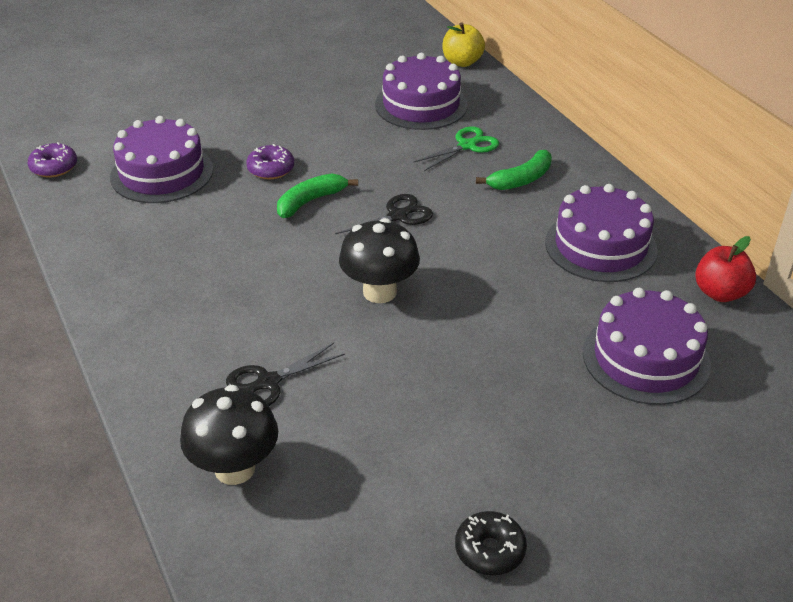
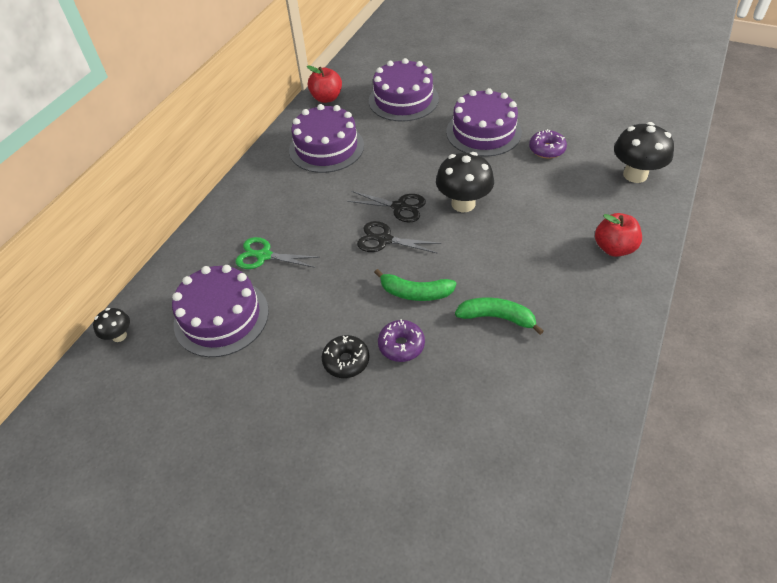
camera: 125 degrees left, 10 degrees up
(54, 167) = (562, 513): purple donut -> purple donut (546, 149)
(162, 173) = (480, 415): purple cake -> purple cake (483, 132)
(175, 355) = (614, 248): none -> red apple
(268, 382) = (578, 200): black scissors -> black scissors (399, 207)
(462, 62) = (119, 336): yellow apple -> black mushroom
(489, 550) = (563, 91): black donut -> black donut (346, 361)
(521, 180) = (285, 208): green banana -> green banana (497, 317)

